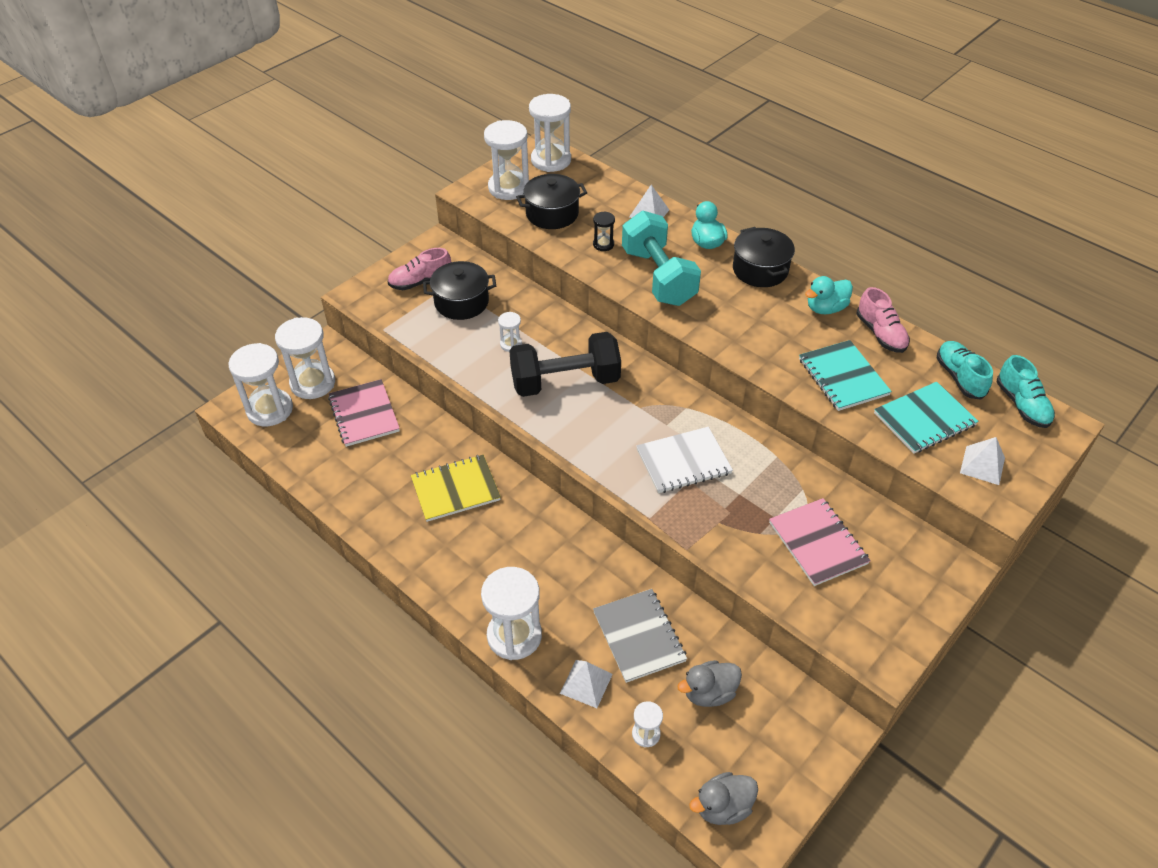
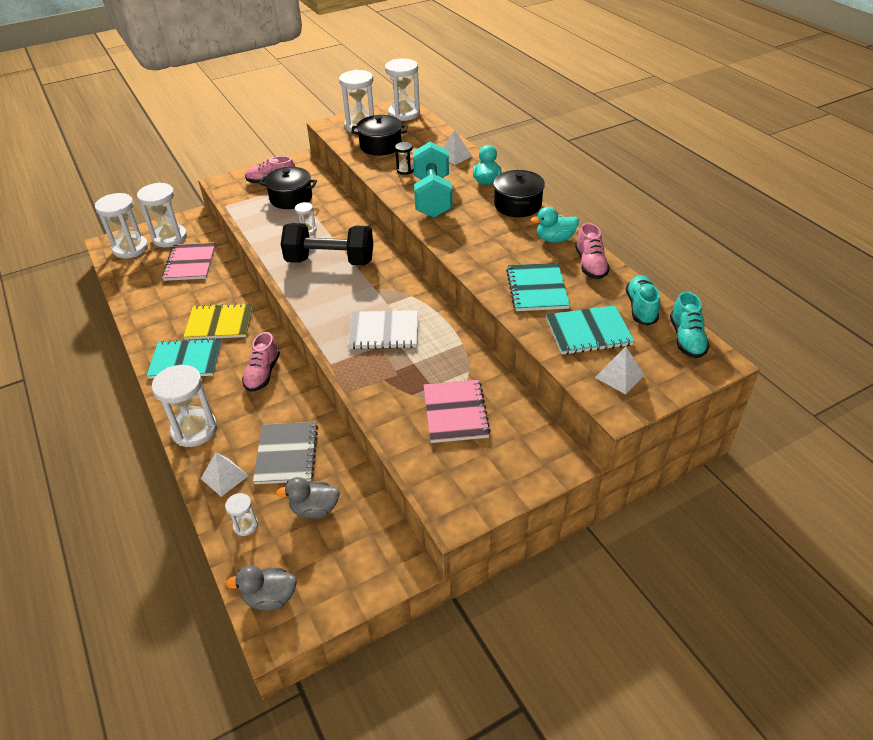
camera: 20 degrees right, 5 degrees down
(445, 549) = (185, 360): none -> turquoise notebook
(549, 543) = (262, 373): none -> pink shoe

